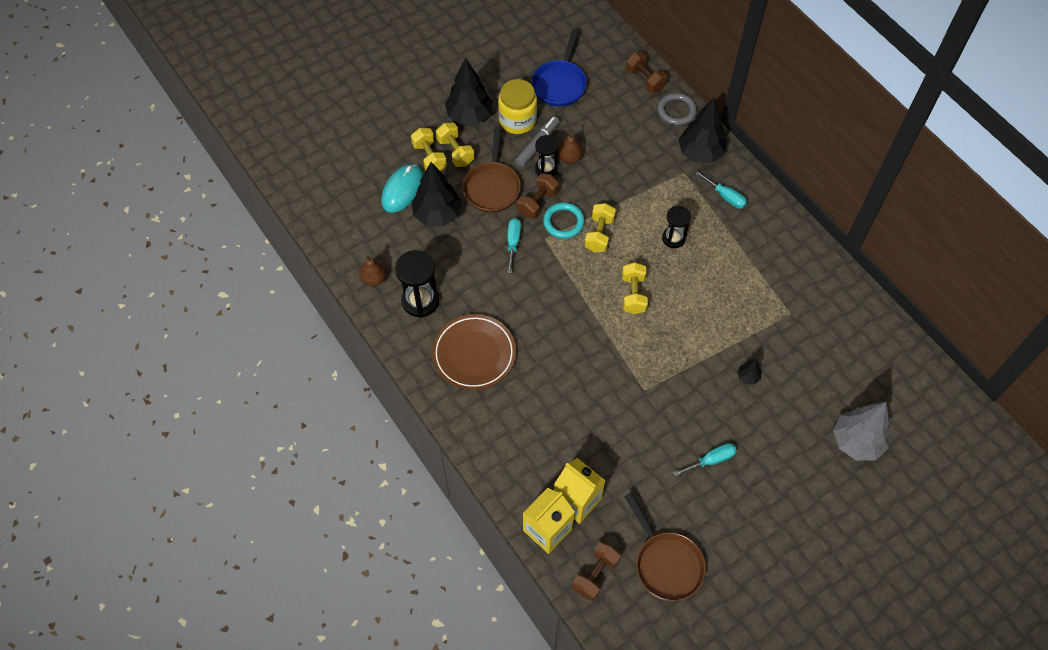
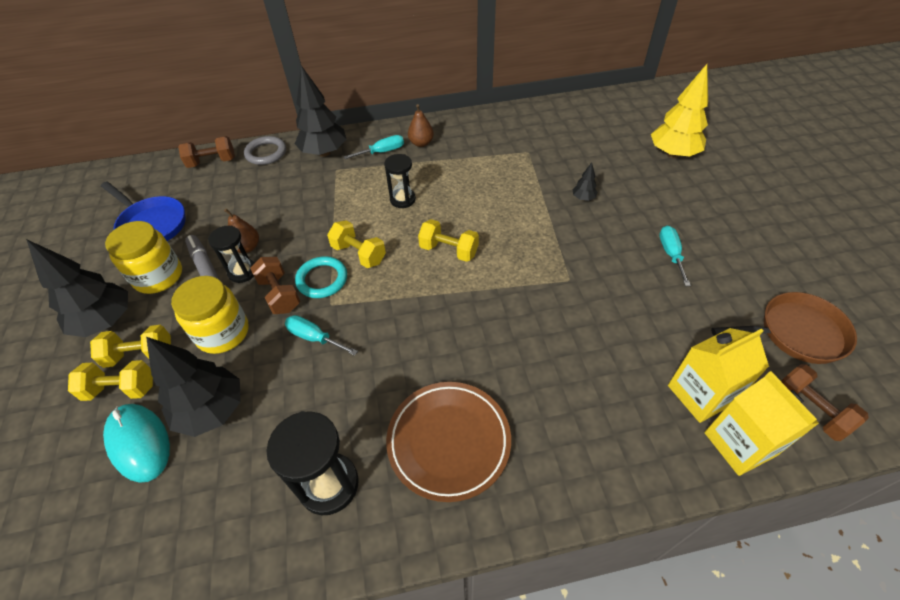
camera: 65 degrees left, 10 degrees down
(374, 279) = (251, 543): brown pear -> brown pear (421, 143)
(492, 187) = (223, 333): brown pan -> yellow jar
(856, 441) = (672, 154): grey tree -> yellow tree

